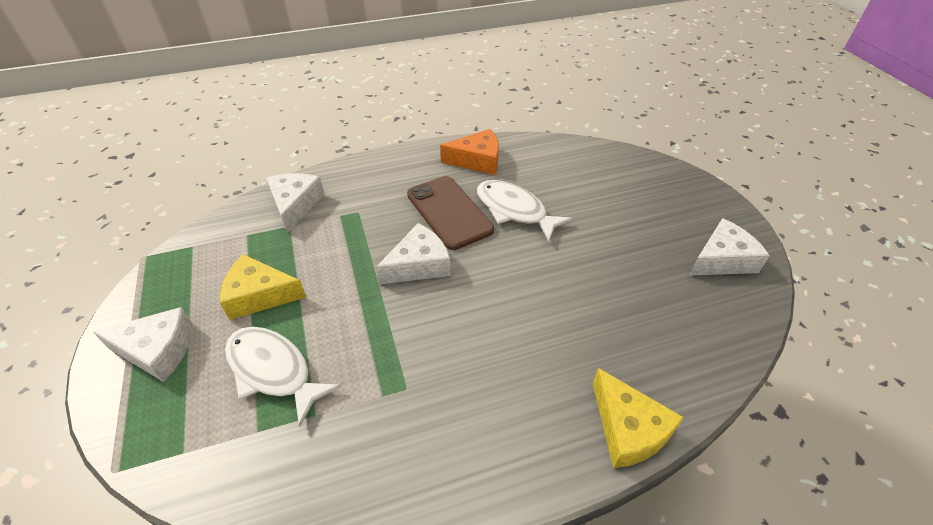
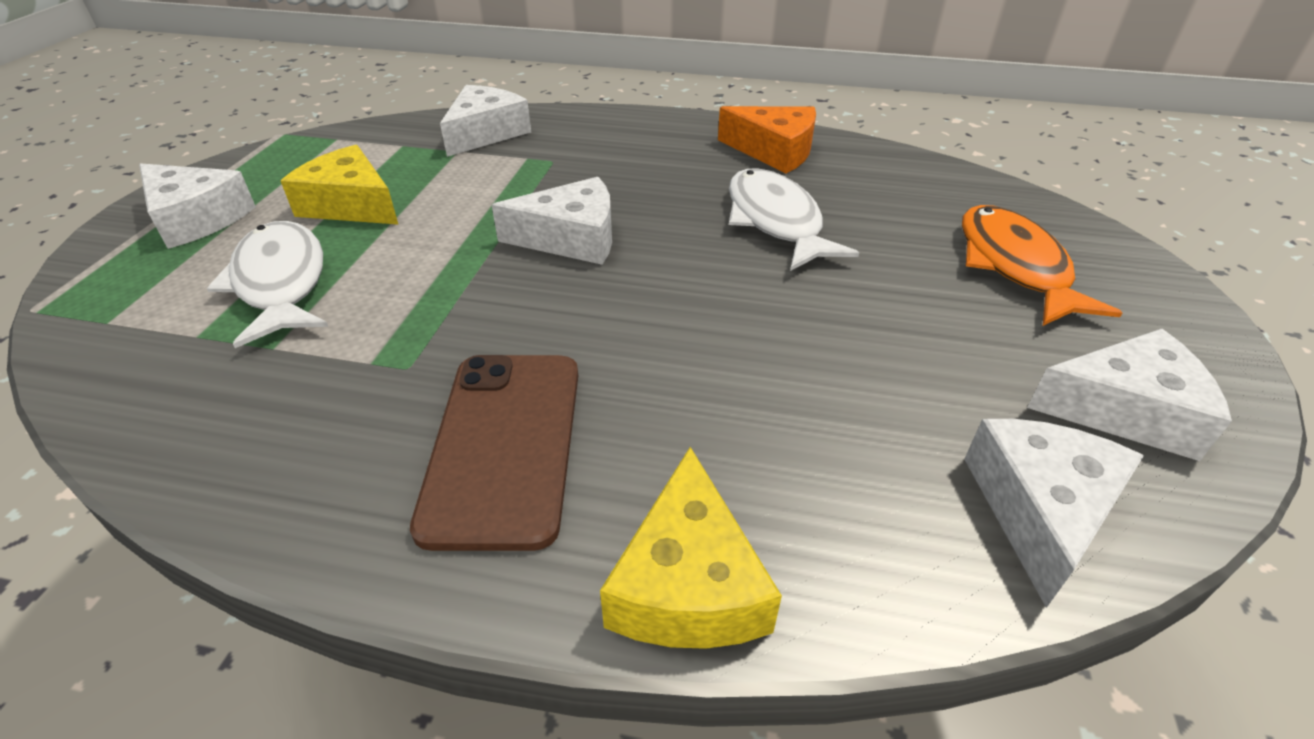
camera: 30 degrees right, 5 degrees down
(449, 212) = (674, 195): brown phone -> brown phone (504, 445)
(636, 197) = (1014, 266): none -> orange fish
(723, 324) = (1040, 510): none -> white cheese

